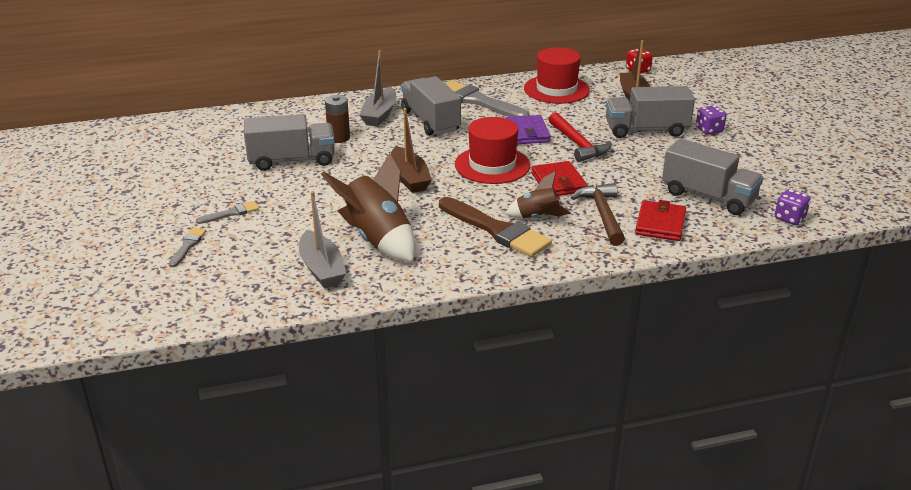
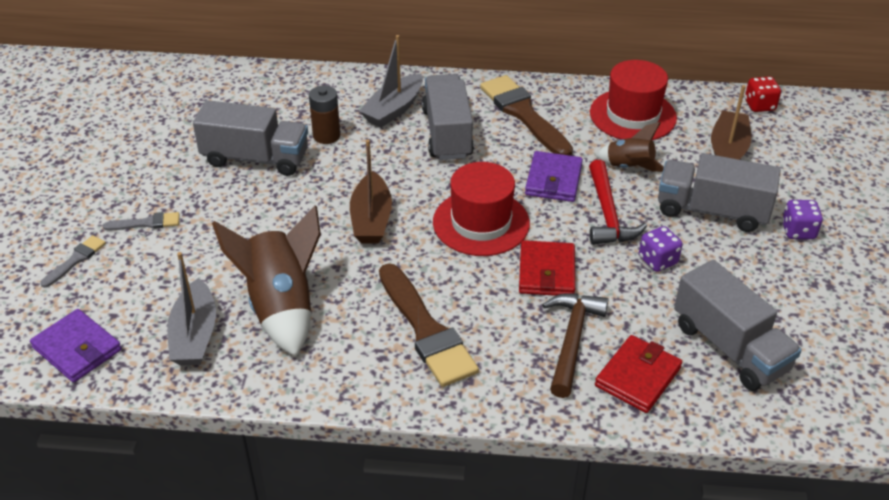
camera: 20 degrees right, 10 degrees up
(231, 296) = (77, 349): none -> purple wallet
(479, 101) = (523, 114): grey brush -> brown brush
(537, 217) = (488, 322): brown rocket -> brown rocket (629, 167)
(789, 218) = (822, 415): purple dice -> purple dice (658, 260)

